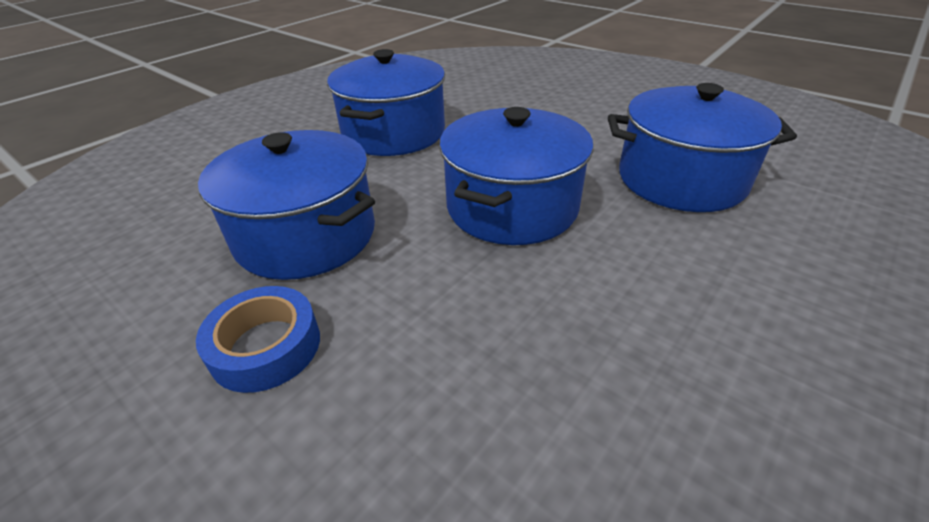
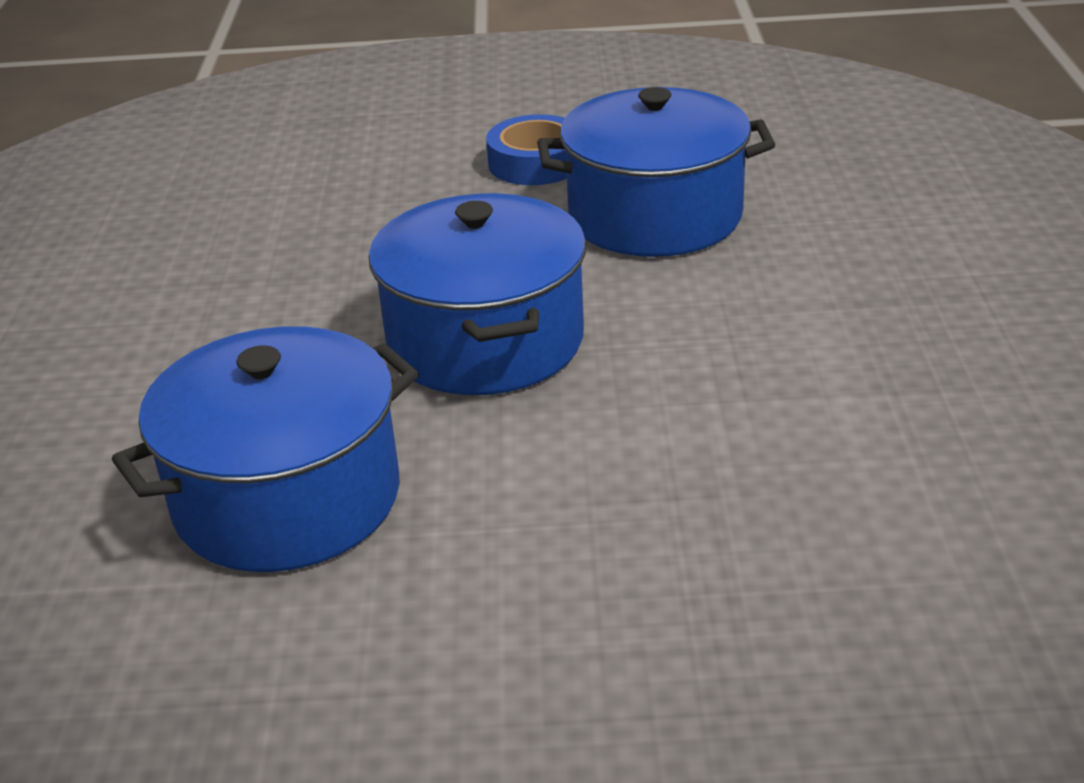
camera: 140 degrees right, 5 degrees down
(394, 133) = (821, 360): blue pot -> none

